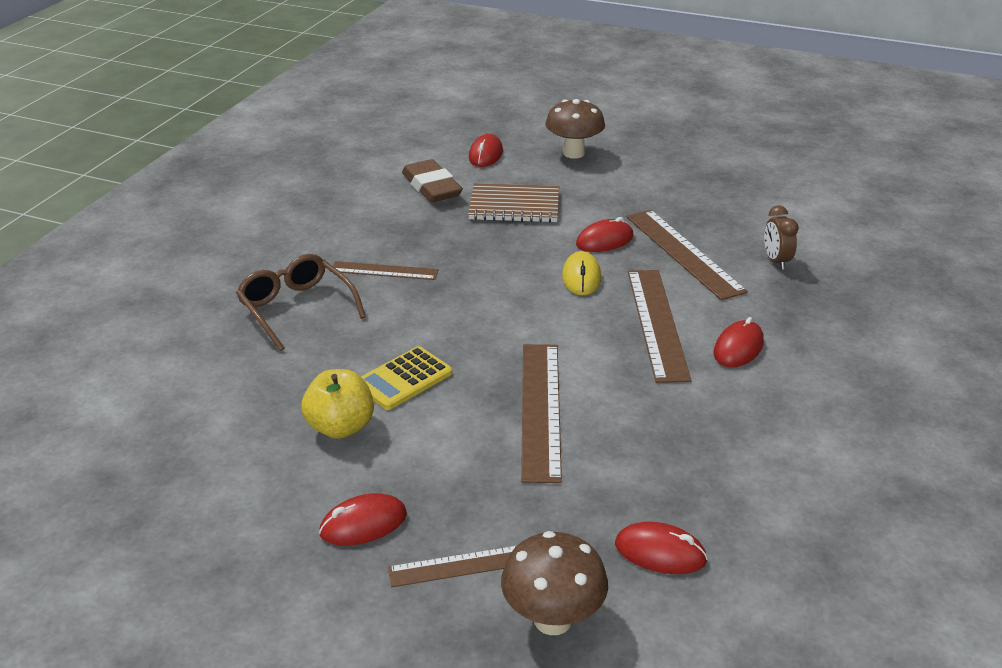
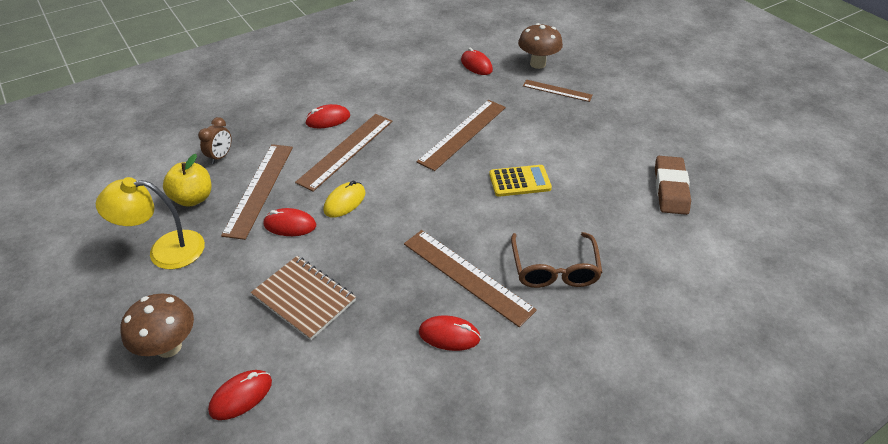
camera: 145 degrees left, 10 degrees up
(340, 427) = (574, 169): yellow apple -> yellow apple (193, 198)
(363, 524) = (590, 121): red mouse -> red mouse (449, 335)
(384, 271) = (467, 276): brown ruler -> brown ruler, size x1.67
(432, 187) = (341, 368): brown eraser -> brown eraser (670, 189)
(678, 187) = (165, 250): none -> yellow lamp

